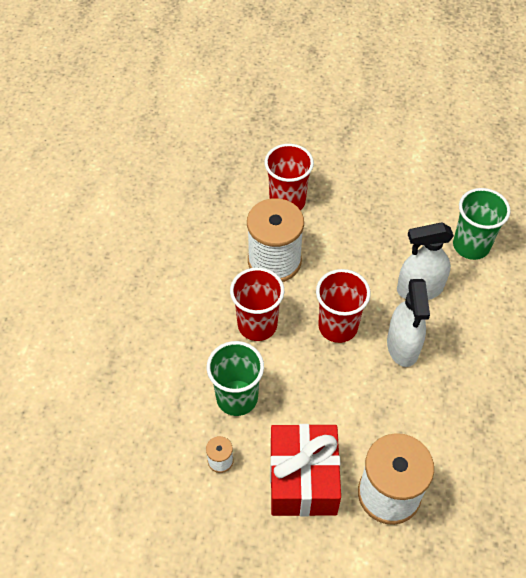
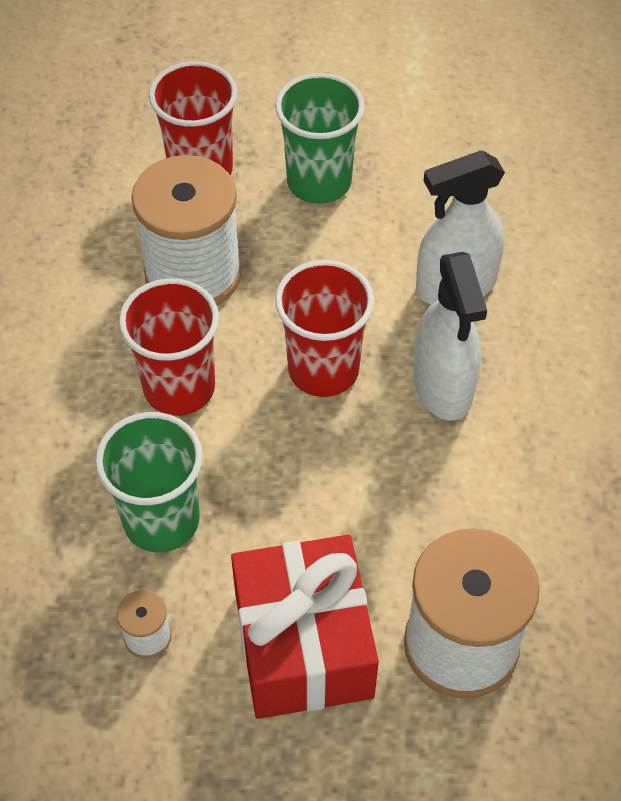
camera: 10 degrees left, 0 degrees up
(471, 245) = (531, 201): green cup -> green cup (319, 182)

